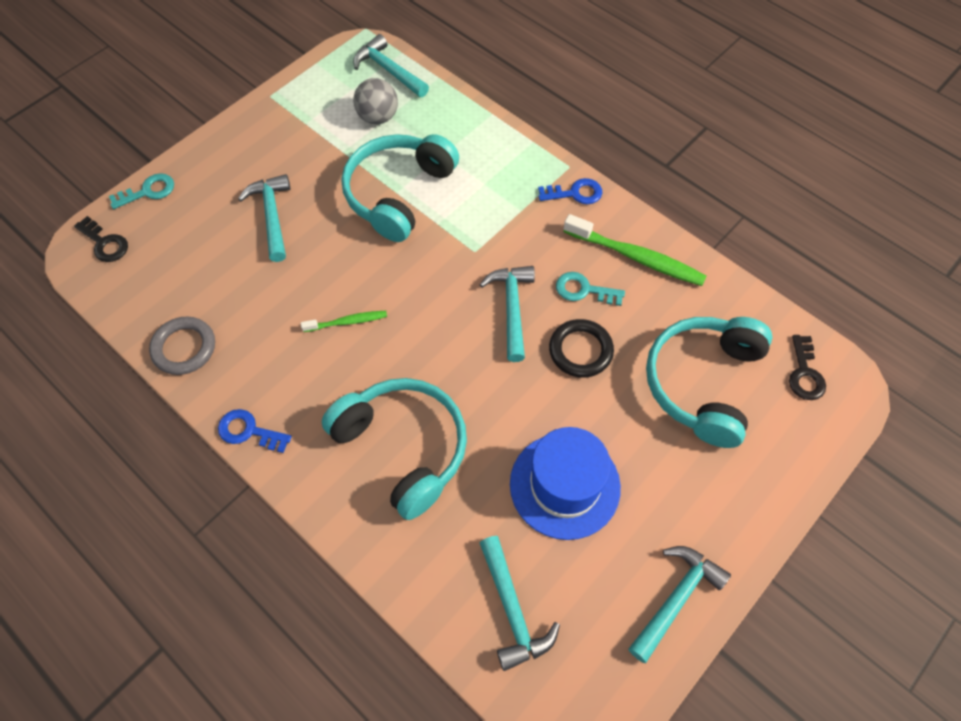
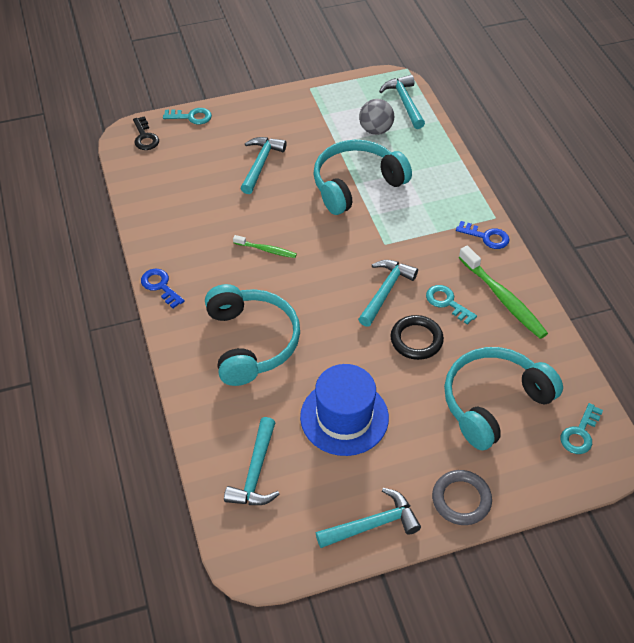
camera: 30 degrees right, 10 degrees down
(184, 348) = (153, 219): grey ring -> grey ring (461, 499)
(804, 373) = (580, 433): black key -> turquoise key

